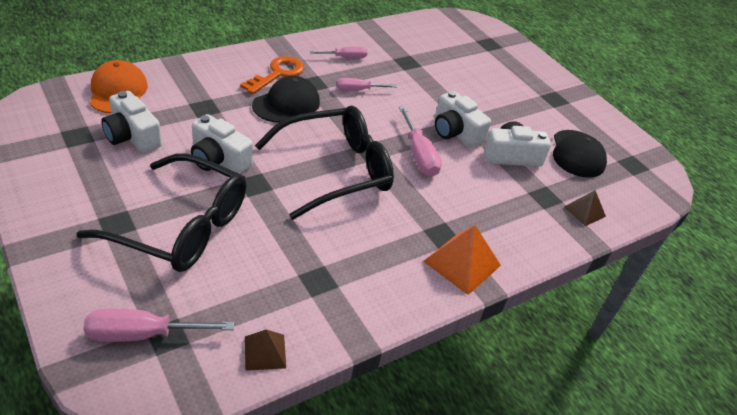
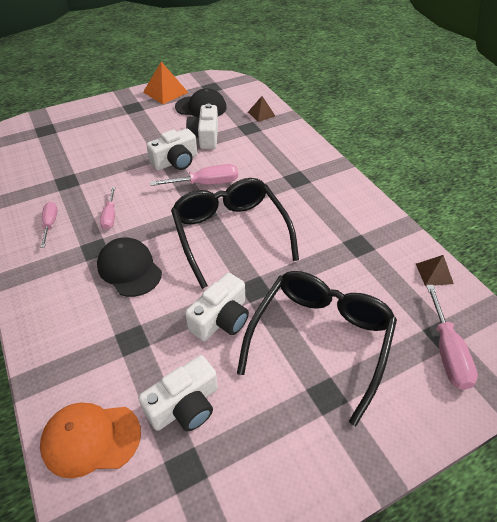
camera: 80 degrees left, 5 degrees up
(277, 74) = (73, 277): orange key -> none
(462, 263) = (322, 172): orange pyramid -> orange pyramid (165, 92)

